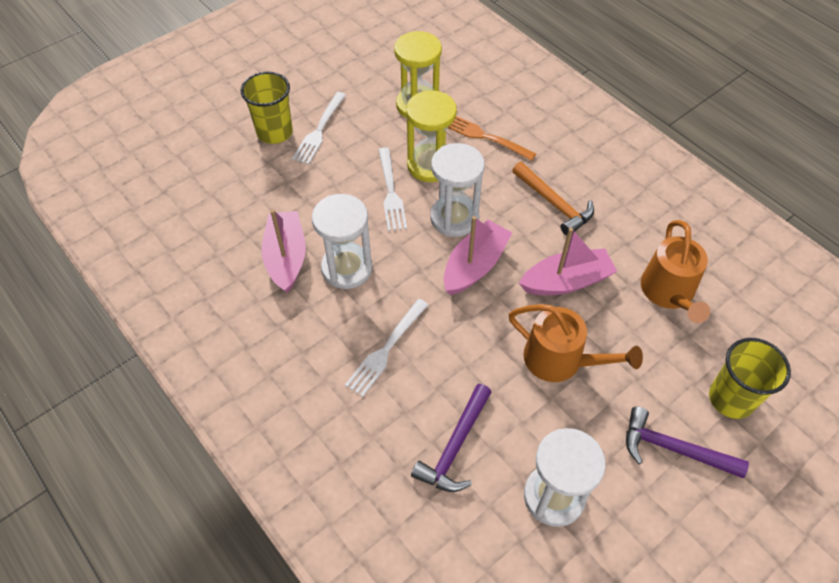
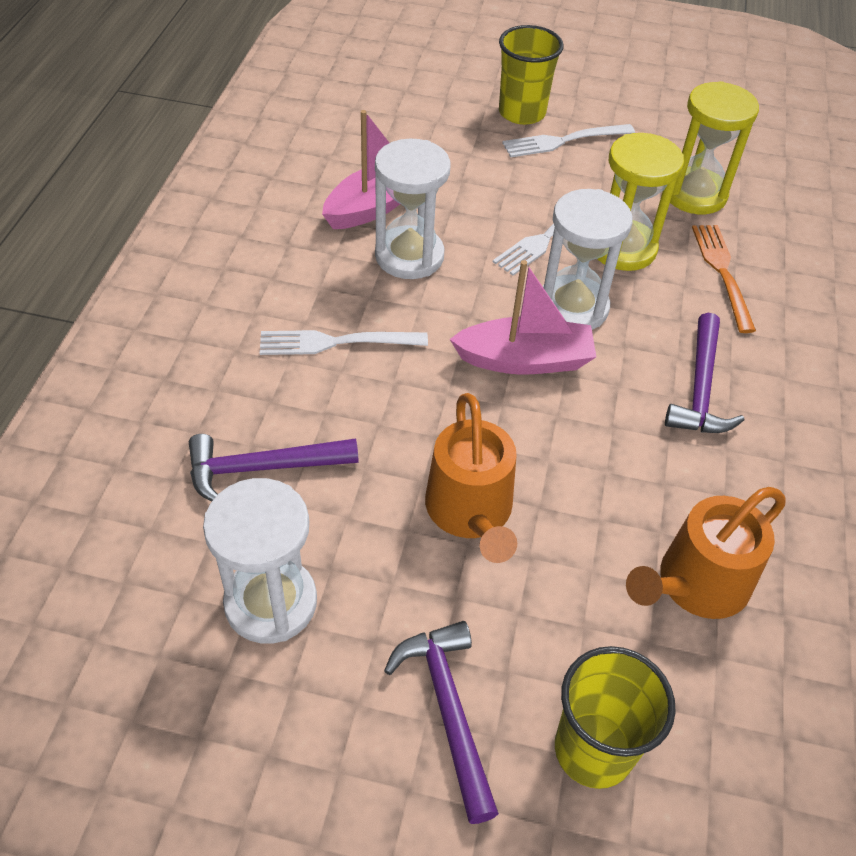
camera: 50 degrees right, 5 degrees down
(554, 203) = (700, 388): orange hammer -> purple hammer
(566, 281) = (594, 460): pink boat -> none

